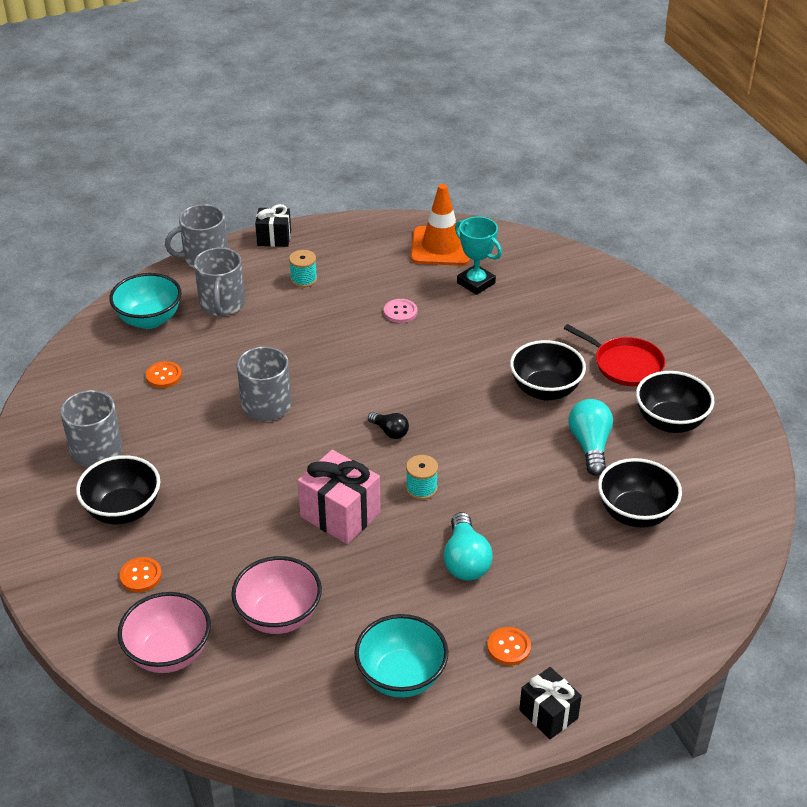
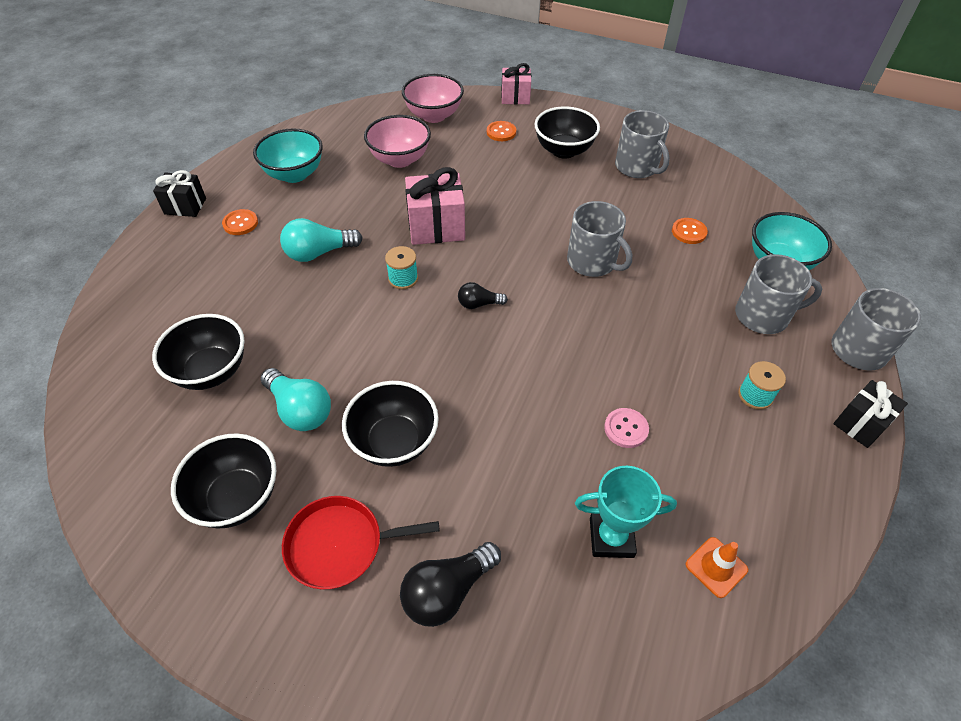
camera: 135 degrees right, 10 degrees up
(54, 613) = (515, 97): none -> pink gift
(222, 304) = (763, 316): grey mug -> grey mug turned 135 degrees clockwise
(441, 247) = (716, 567): orange traffic cone -> orange traffic cone, size x0.51
(465, 560) = (319, 253): turquoise light bulb -> turquoise light bulb turned 60 degrees counterclockwise
(584, 315) = (447, 591): none -> black light bulb

